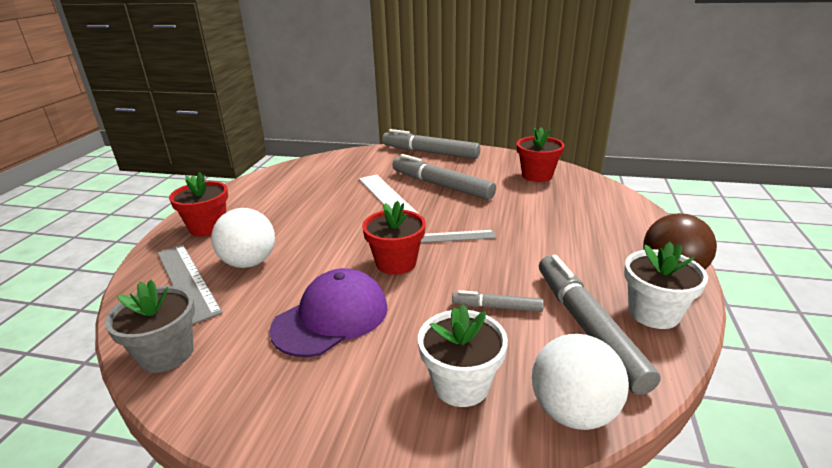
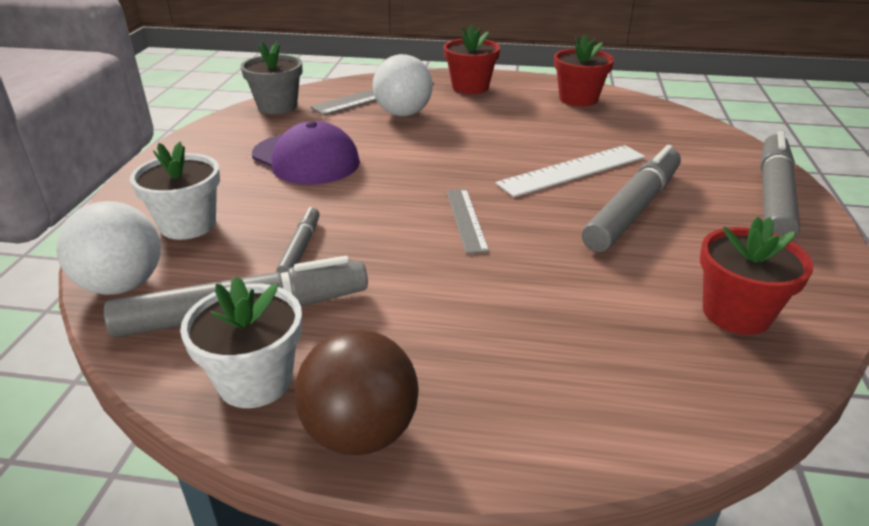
camera: 85 degrees right, 5 degrees up
(396, 263) = (400, 184): red flower pot -> red flower pot (578, 99)

